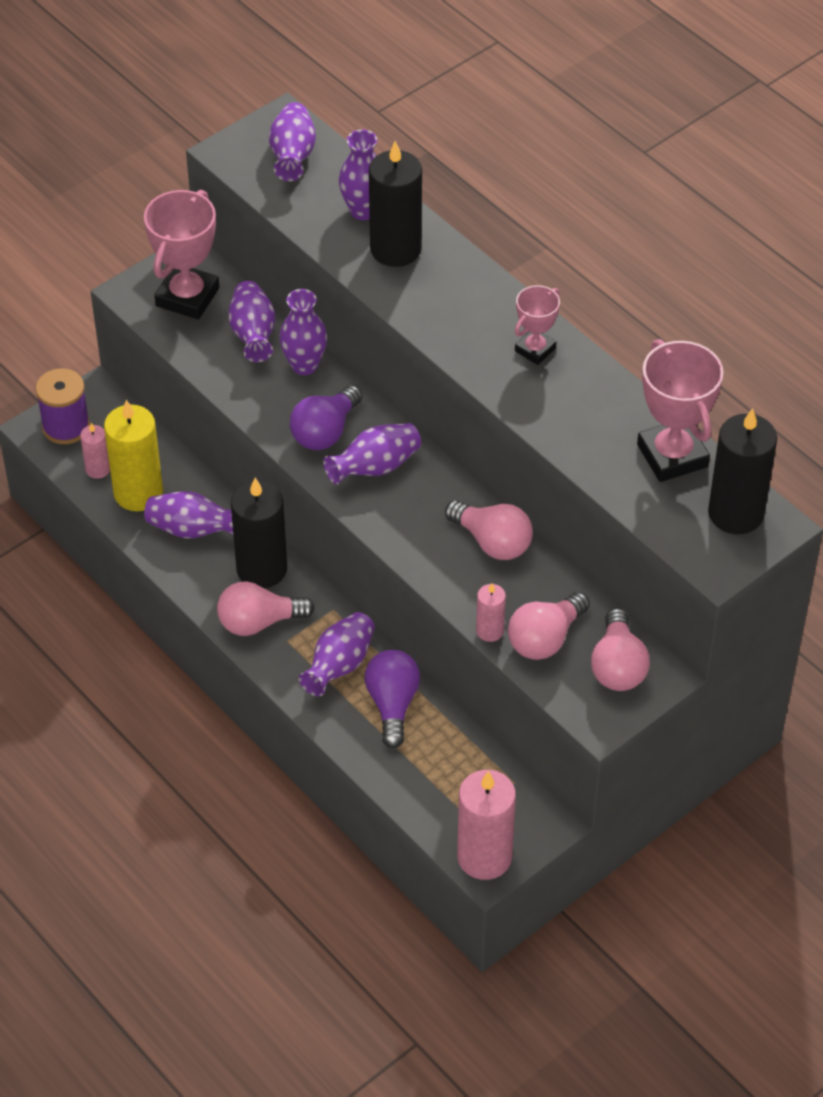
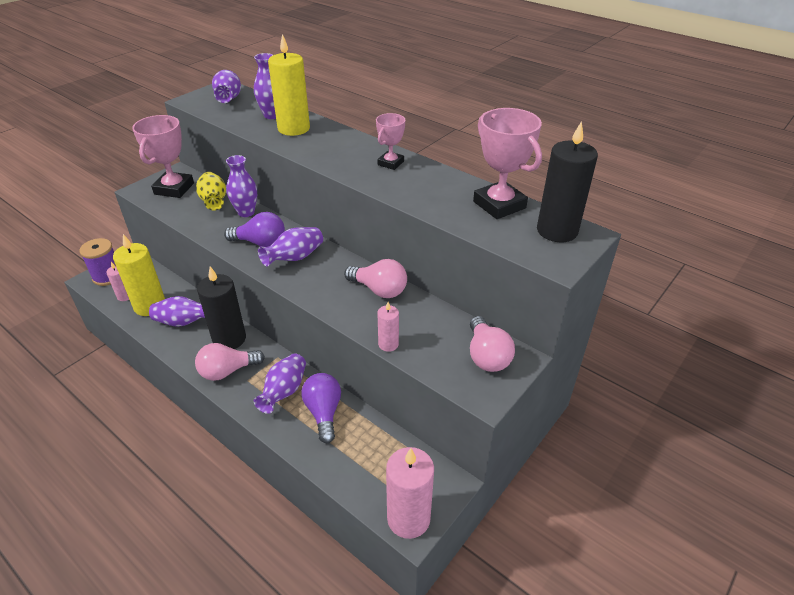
camera: 10 degrees left, 10 degrees down
(253, 335) = (214, 201): purple vase -> yellow vase
(325, 432) = (260, 243): purple light bulb -> purple light bulb turned 105 degrees counterclockwise
(395, 249) = (293, 128): black candle -> yellow candle
(545, 639) = (429, 344): pink light bulb -> none

